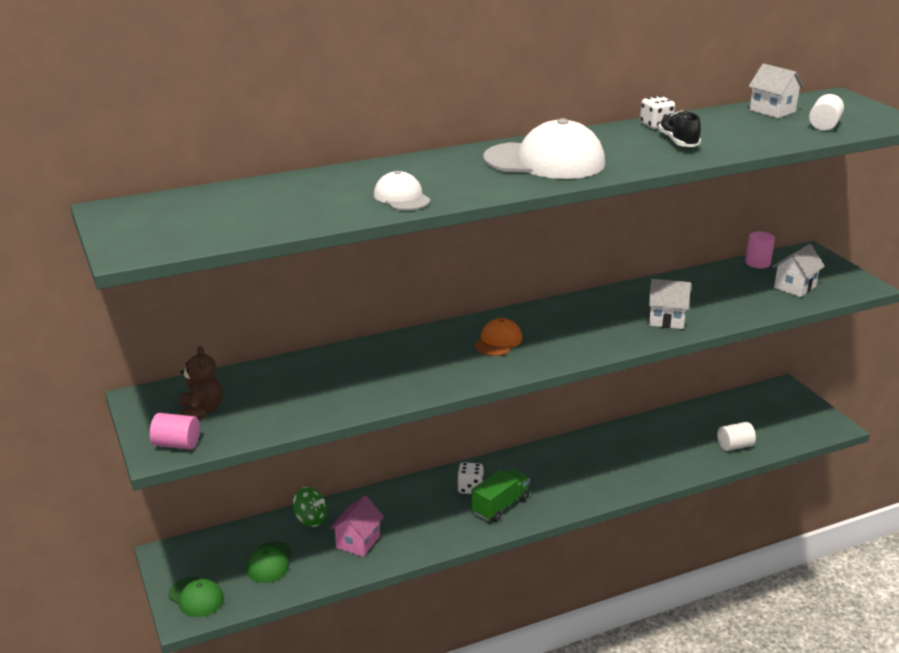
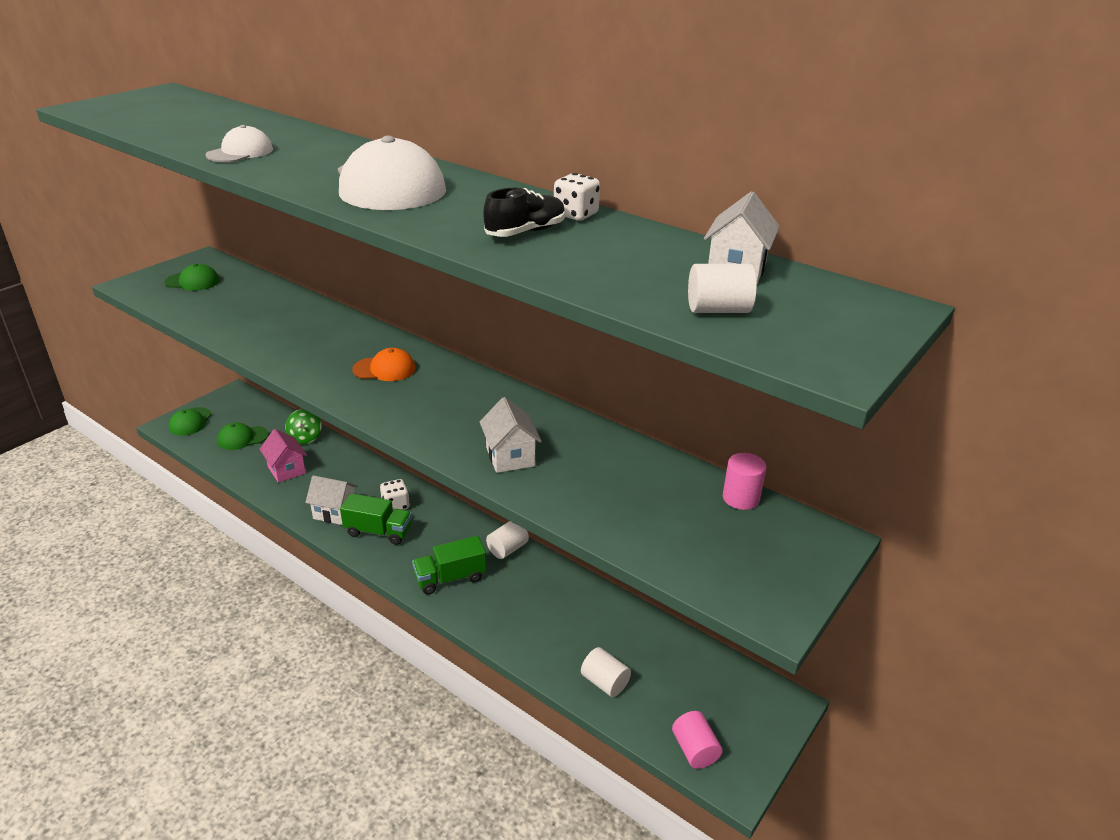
camera: 60 degrees right, 5 degrees up
(177, 444) = (142, 286): pink cylinder -> pink cylinder (694, 750)
(201, 411) = (192, 281): brown teddy bear -> green cap
(358, 542) = (286, 470): pink house -> pink house turned 60 degrees clockwise
(570, 446) = (507, 549): none -> white cylinder
(587, 483) = (450, 578): none -> green truck
(794, 287) = (698, 543): white house -> white house (335, 512)

